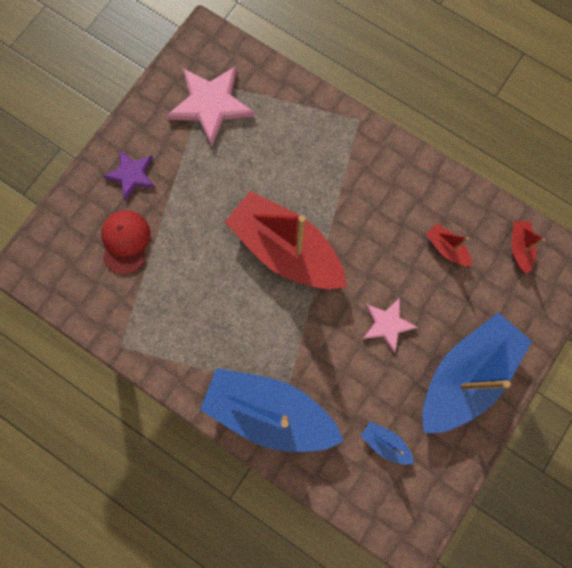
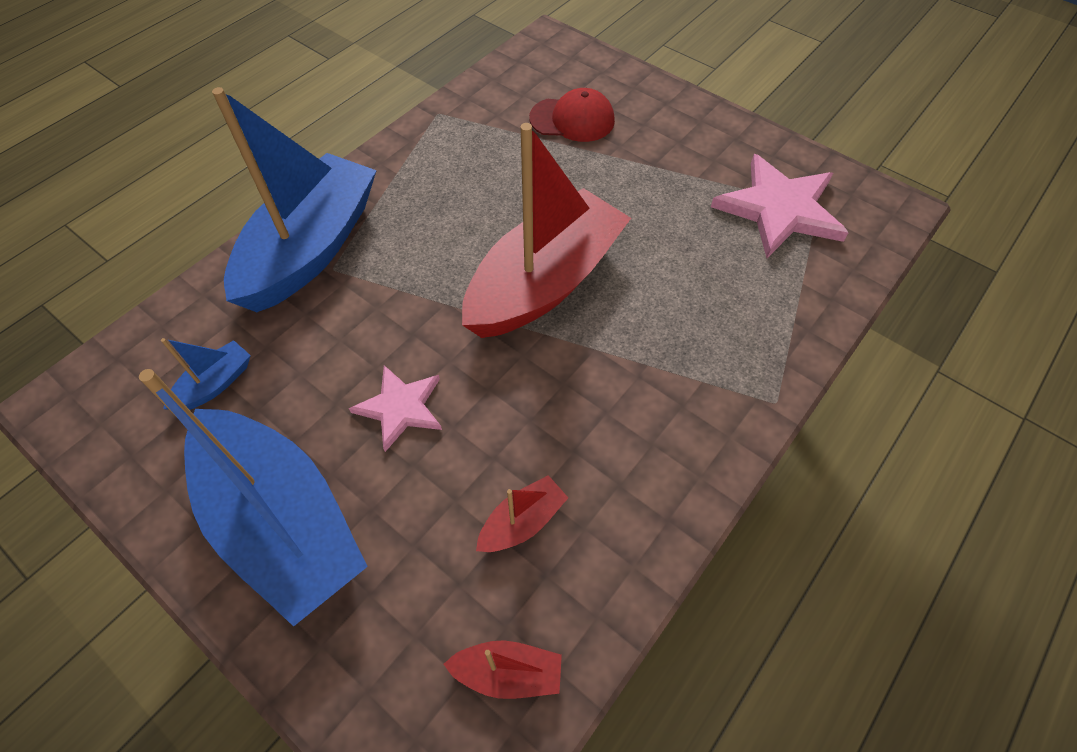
camera: 95 degrees right, 20 degrees down
(131, 175) = (665, 127): purple star -> none

